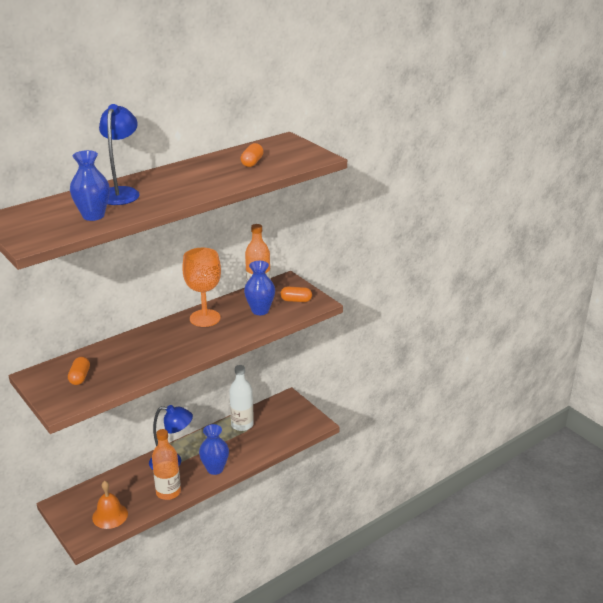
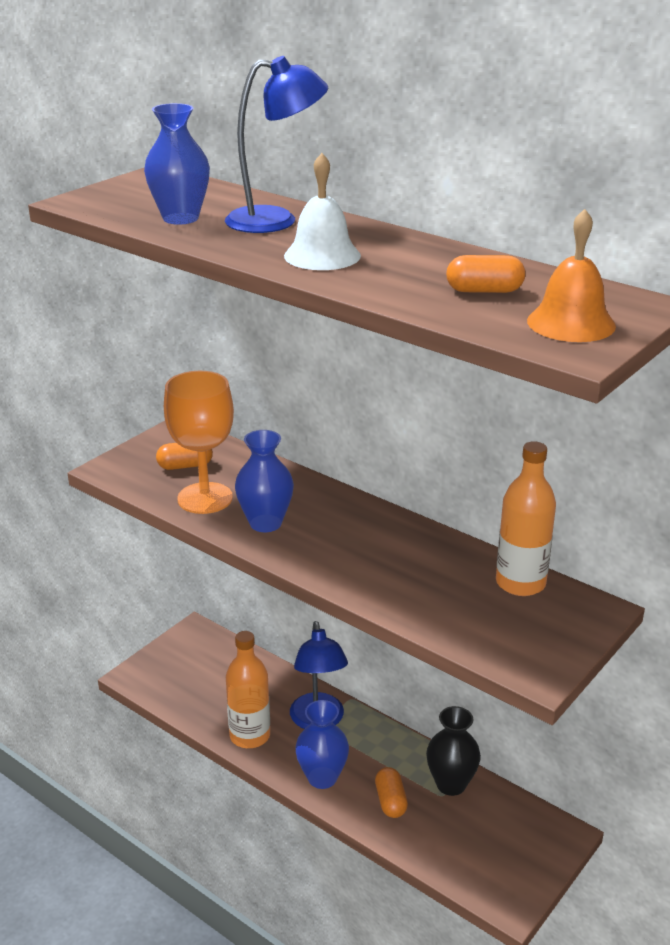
camera: 75 degrees right, 0 degrees up
(110, 515) = (185, 687): orange bell -> orange bell (571, 323)
(183, 188) = (322, 255): none -> white bell
(205, 318) = (399, 540): orange goblet -> orange goblet (205, 498)
(242, 425) = (451, 784): white bottle -> black vase
(260, 310) = (461, 597): blue vase -> blue vase (265, 523)
(296, 300) = (527, 637): orange capsule -> orange capsule (390, 801)

